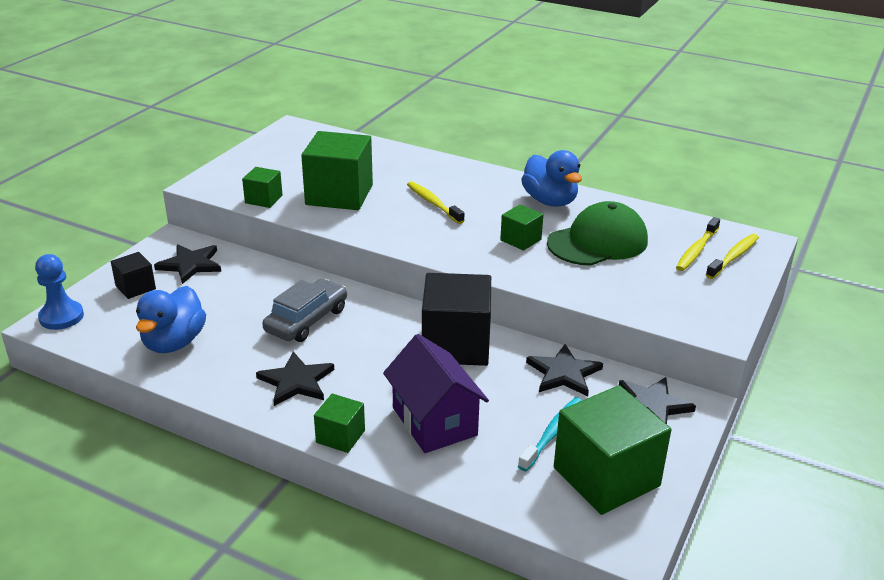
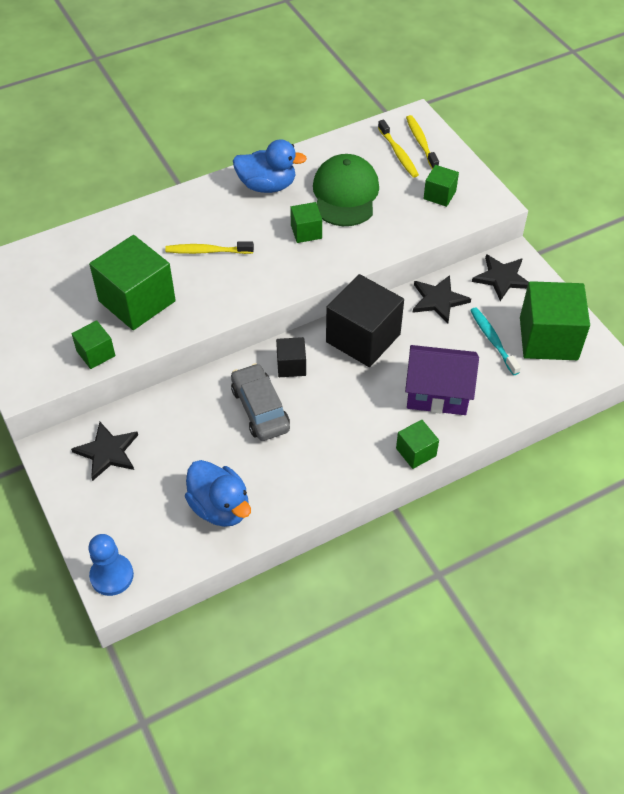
camera: 55 degrees left, 20 degrees up
(135, 287) = (110, 505): black cube -> black cube (291, 366)
(296, 381) = (334, 450): black star -> none
(677, 294) = (439, 195): none -> green cube

